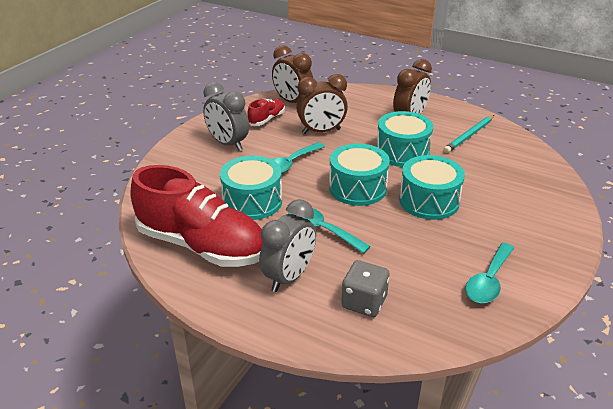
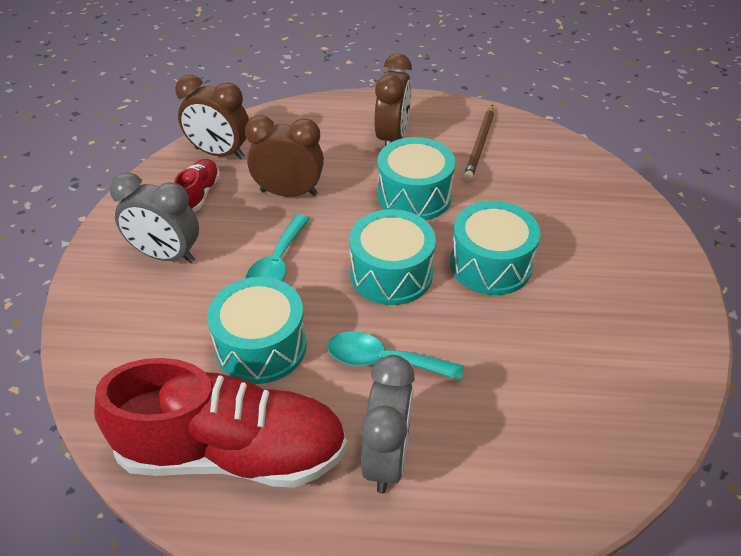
camera: 25 degrees left, 10 degrees up
(321, 131) = (289, 193): brown clock -> brown clock turned 135 degrees counterclockwise
(364, 302) = (505, 460): grey dice -> none
(469, 135) = (479, 144): turquoise pencil -> brown pencil
(488, 281) = (627, 364): turquoise spoon -> none

